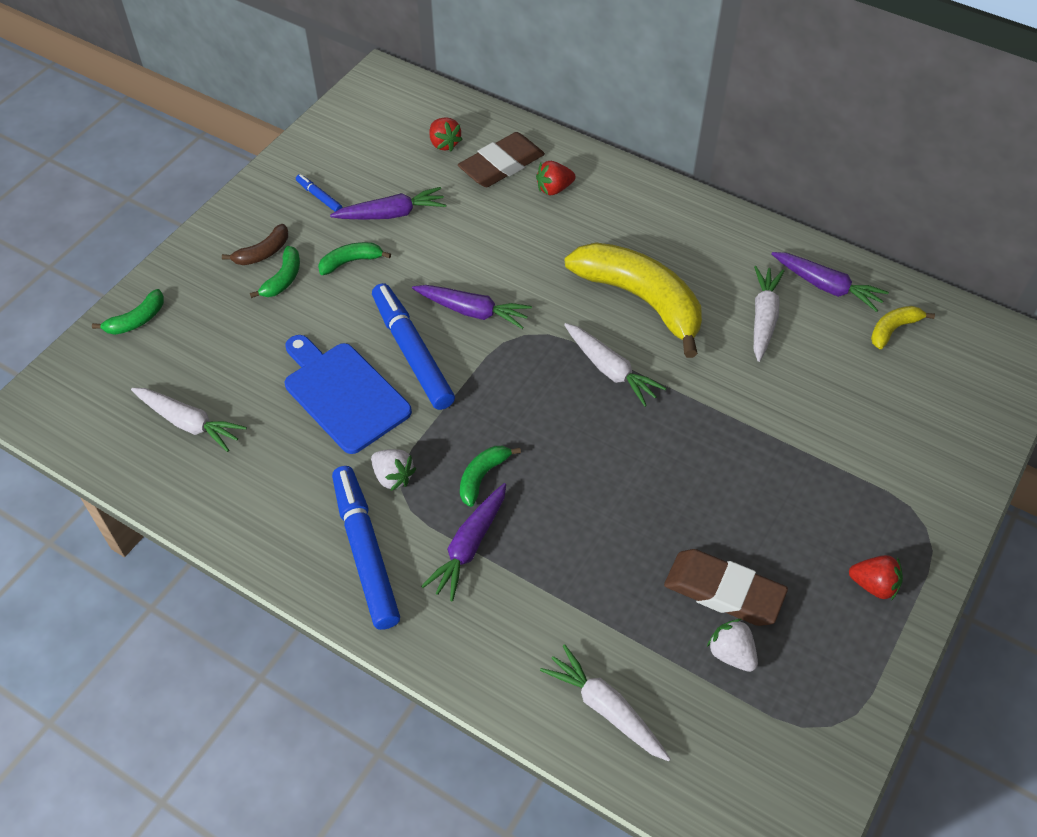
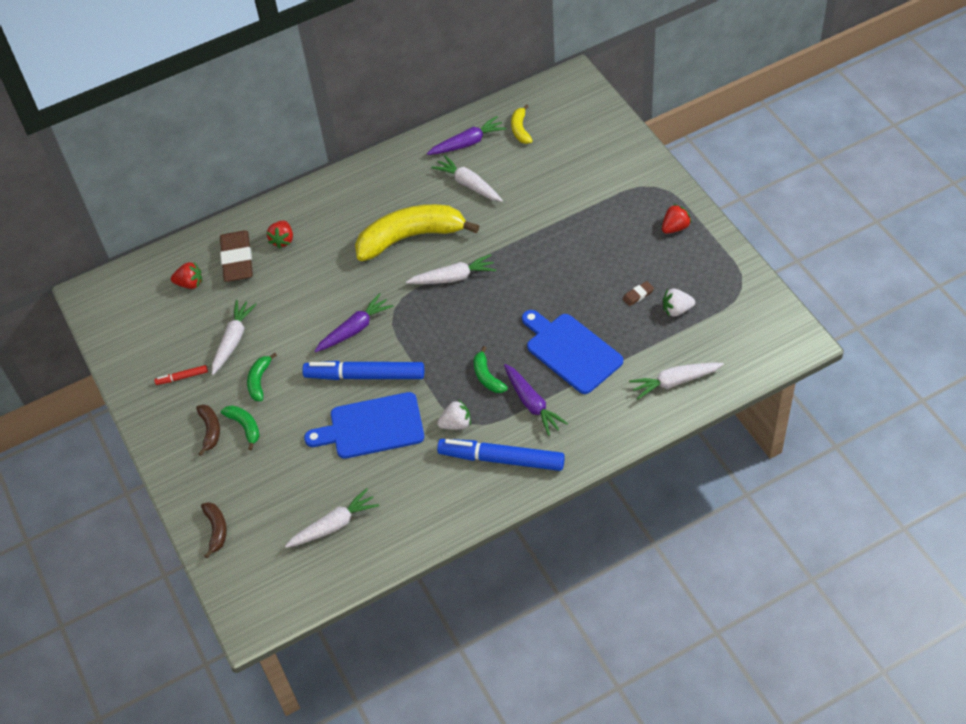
camera: 55 degrees left, 0 degrees up
(137, 320) = (216, 530): green banana -> brown banana
(319, 197) = (182, 377): blue marker -> red marker
(391, 214) = (233, 340): purple carrot -> white carrot
(578, 552) = (571, 351): none -> blue cutting board
(723, 591) = (638, 295): brown eraser -> brown eraser, size x0.44

